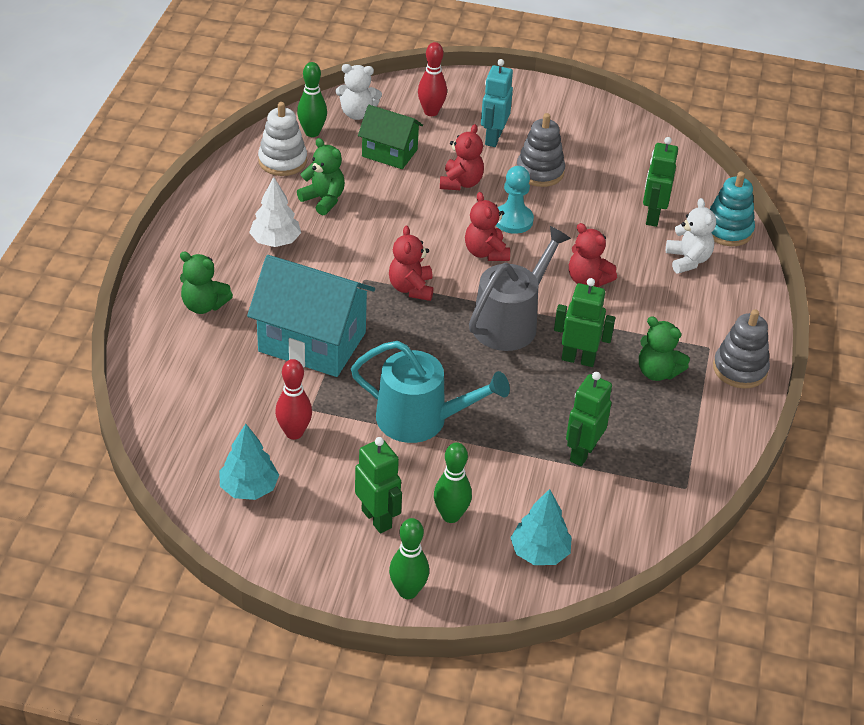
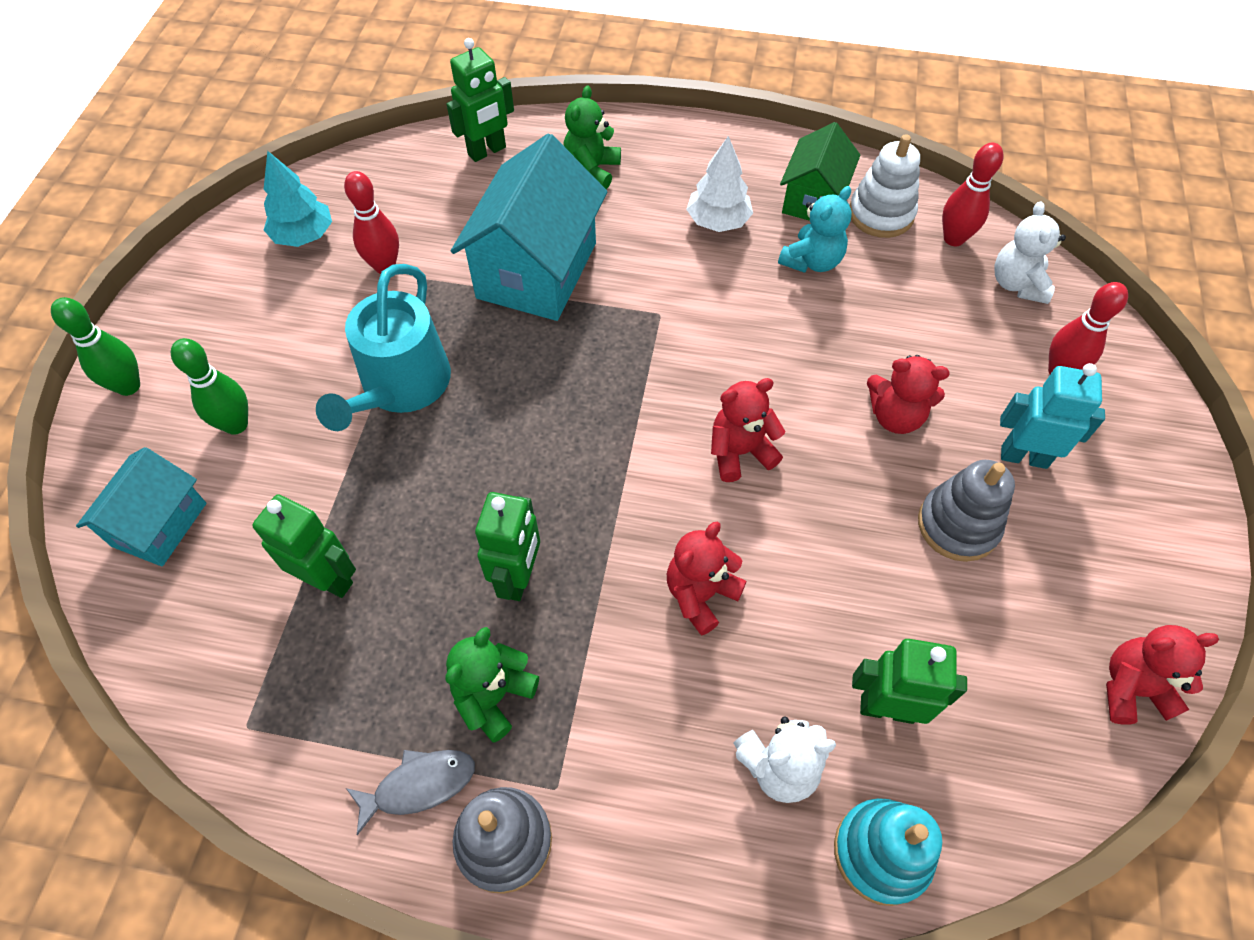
camera: 90 degrees right, 15 degrees up
(312, 132) = (953, 238): green bowling pin -> red bowling pin
(323, 200) = (812, 261): green teddy bear -> turquoise teddy bear
(377, 519) = (242, 351): green robot -> green robot (487, 151)
(389, 153) = (938, 326): green house -> green house (813, 199)
(411, 288) = (648, 365): red teddy bear -> red teddy bear (1131, 688)
(510, 322) = (590, 485): grey watering can -> none
(513, 220) = (823, 487): turquoise pawn -> none
(539, 552) = (159, 524): turquoise tree -> turquoise house
(713, 405) = (419, 785): none -> grey fish

